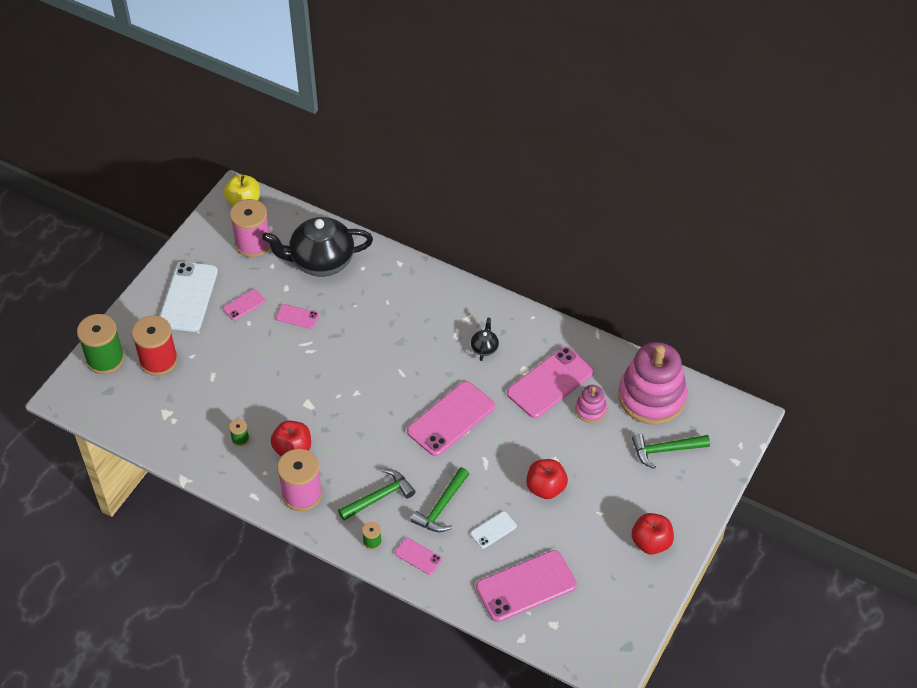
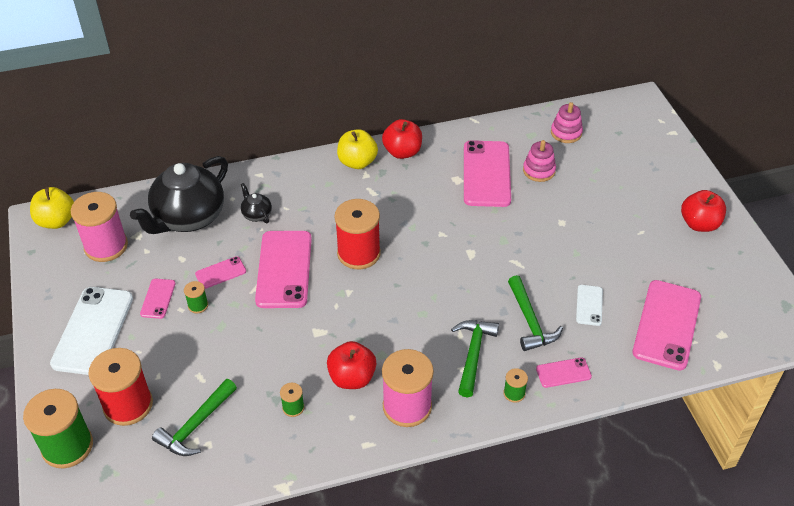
camera: 45 degrees left, 5 degrees down
(188, 297) = (93, 330): white phone -> white phone turned 45 degrees clockwise
(261, 328) = (198, 305): none -> green spool
(393, 371) = (358, 253): none -> red spool
(451, 419) = (449, 253): pink phone -> pink phone (284, 269)
(473, 304) = (357, 162): none -> yellow apple
(484, 348) = (407, 185): black teapot -> black teapot (256, 214)
(545, 488) = (583, 245): red apple -> red apple (402, 152)
(651, 397) = (566, 133): pink stacking toy -> pink stacking toy, size x0.47
(665, 450) = (622, 159): green hammer -> green hammer (196, 425)

